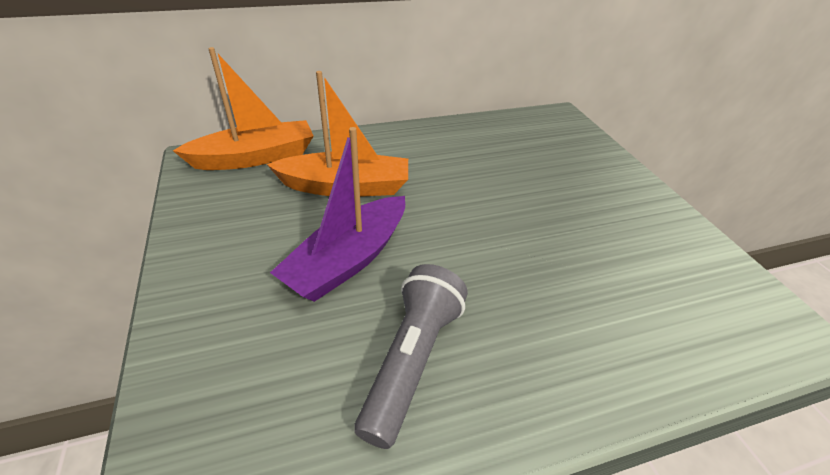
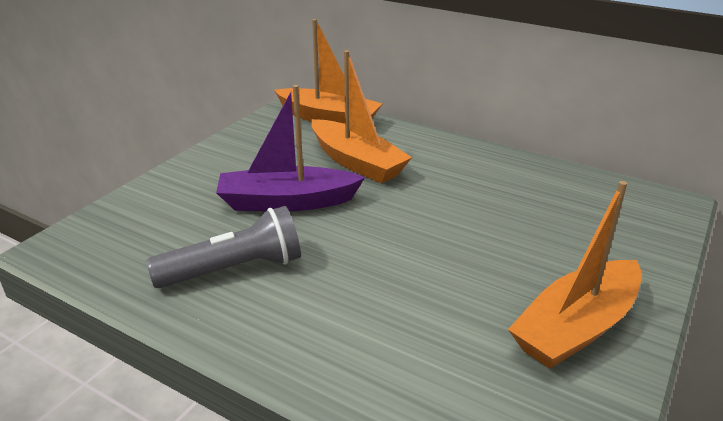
camera: 50 degrees right, 10 degrees down
(649, 226) = (576, 327): none -> orange boat

